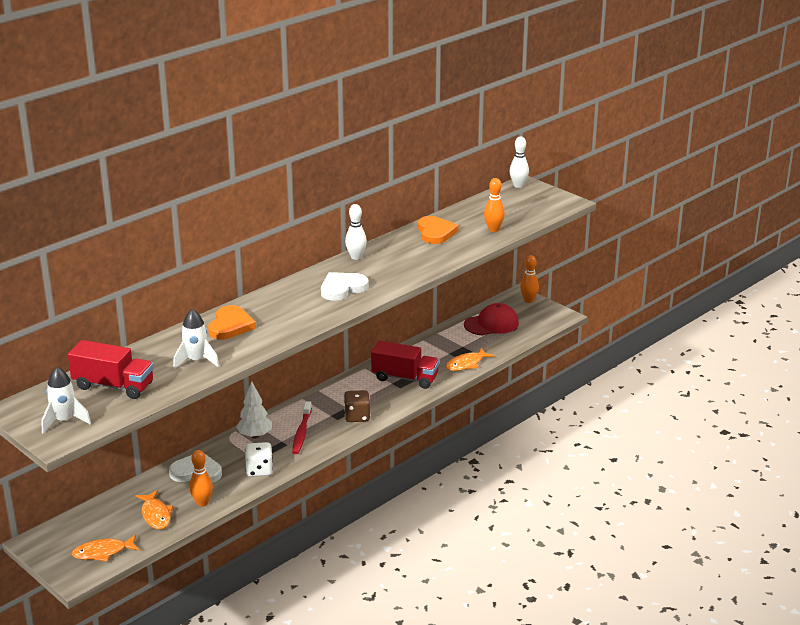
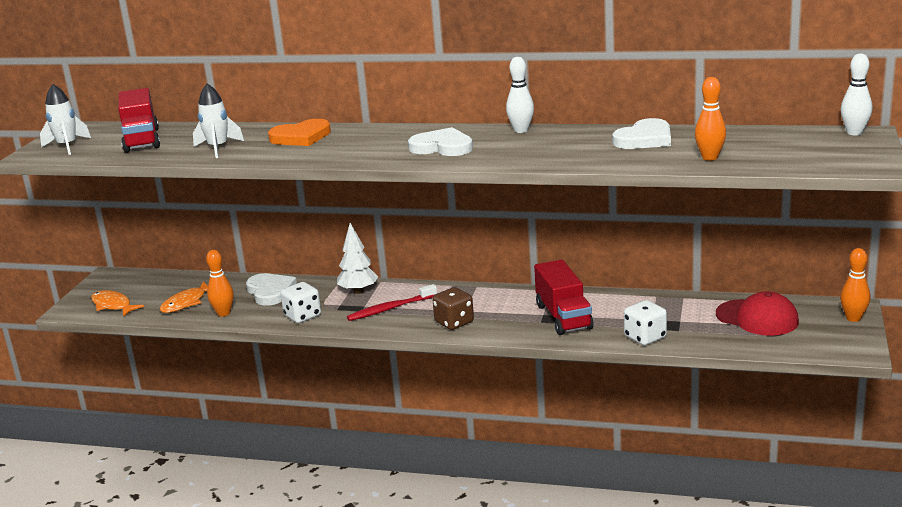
camera: 60 degrees right, 5 degrees down
(435, 232) = (645, 139): orange heart -> white heart
(466, 364) = (645, 337): orange fish -> white dice

